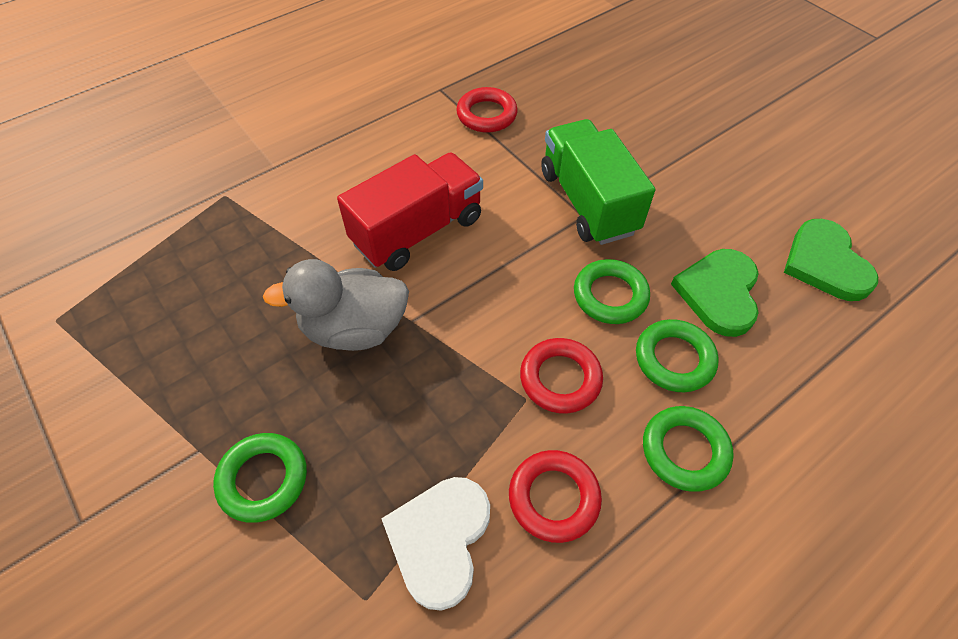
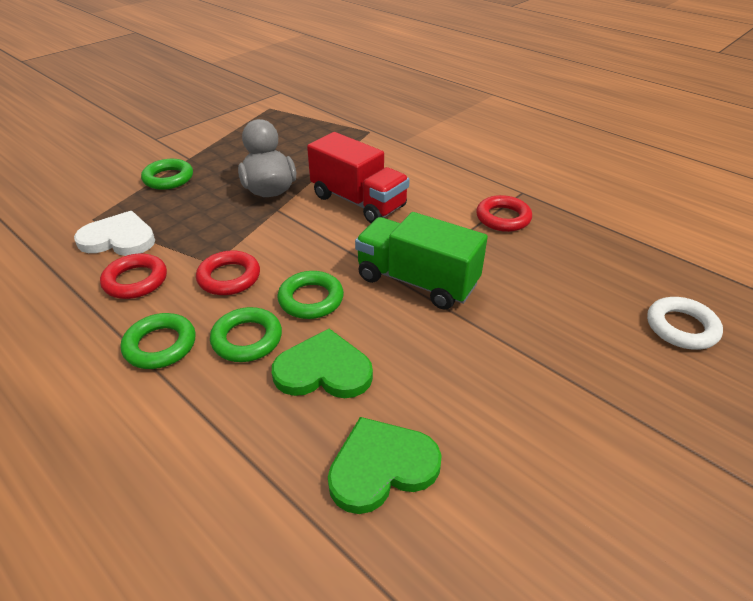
camera: 80 degrees right, 15 degrees down
(588, 202) = (417, 281): green truck -> green truck turned 120 degrees counterclockwise
(663, 56) = (681, 327): none -> white ring

